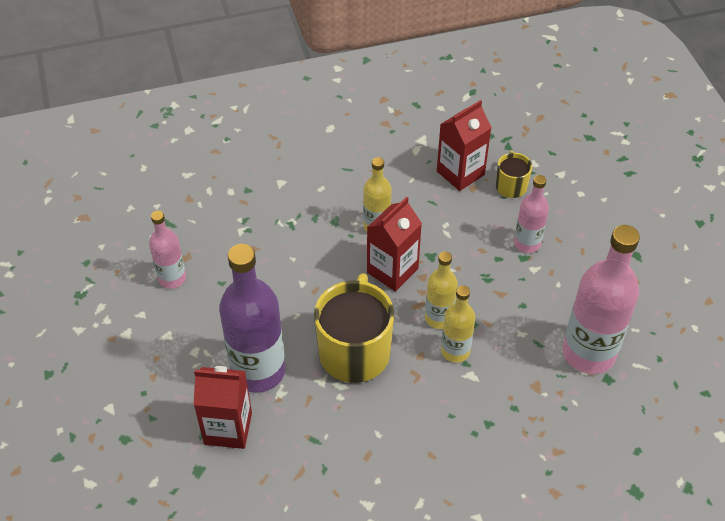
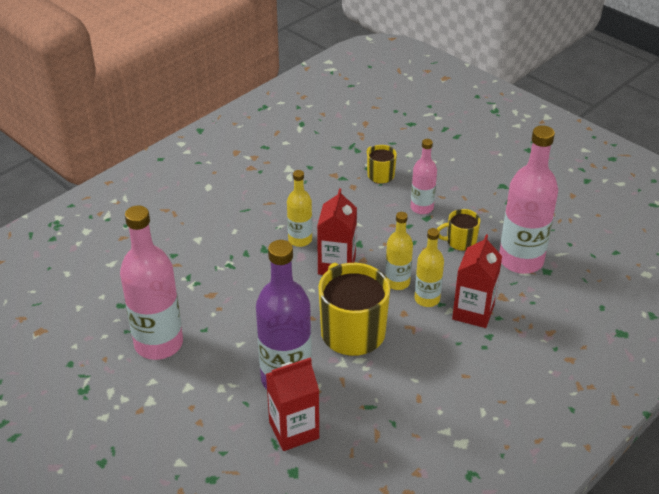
camera: 30 degrees left, 10 degrees down
(172, 278) = (158, 343): pink bottle -> pink bottle, size x1.83
(460, 173) = (336, 180): red carton -> red carton (473, 312)
(539, 301) = (460, 241): none -> yellow mug

